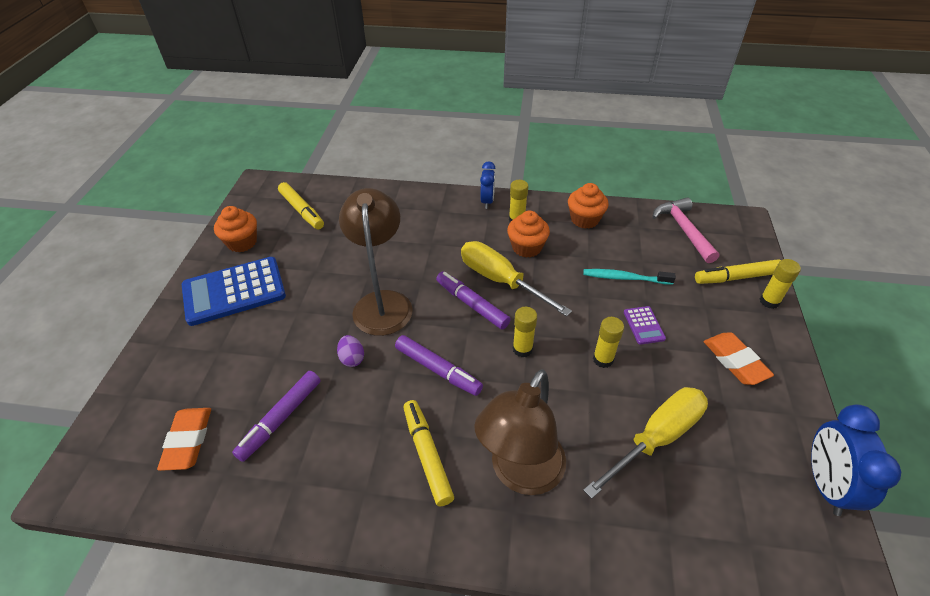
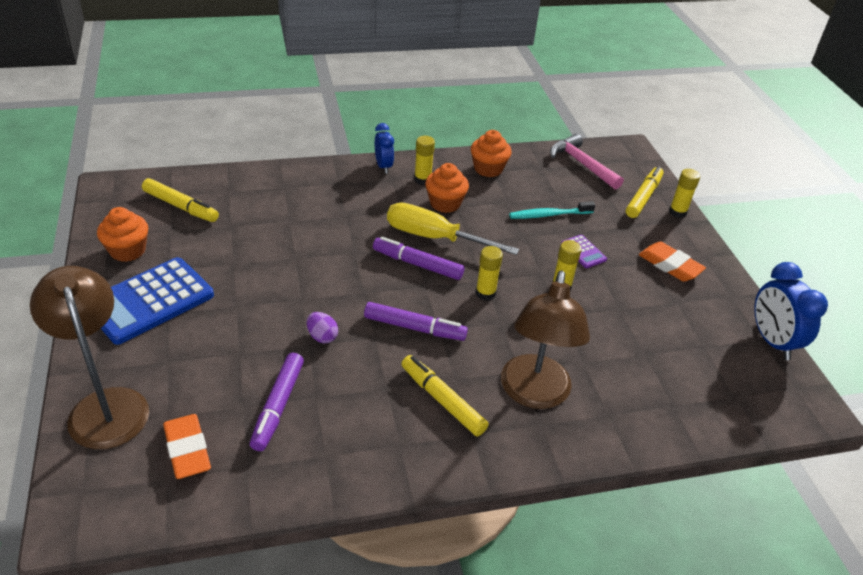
camera: 25 degrees left, 5 degrees down
(382, 302) = (325, 280): brown lamp -> brown lamp (105, 405)
(656, 438) = (633, 339): yellow screwdriver -> none
(736, 277) = (643, 197): yellow marker -> yellow marker turned 150 degrees clockwise

